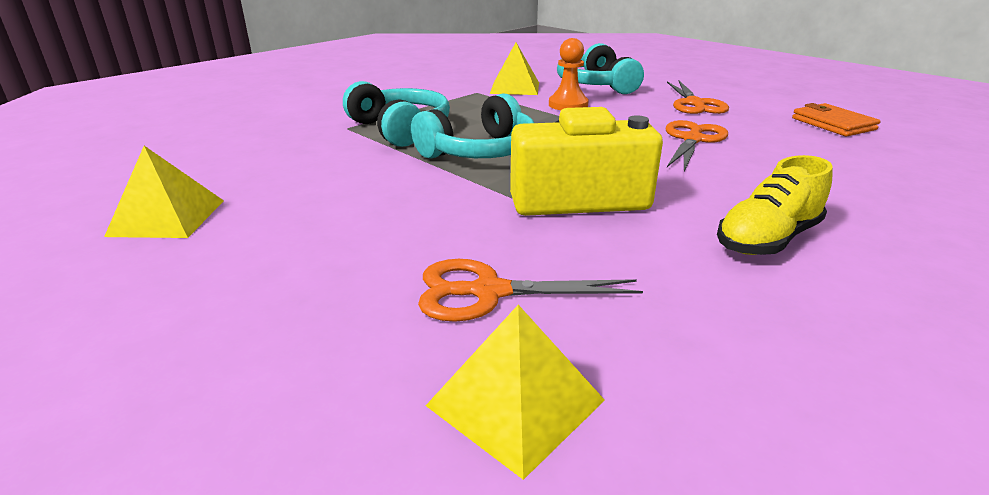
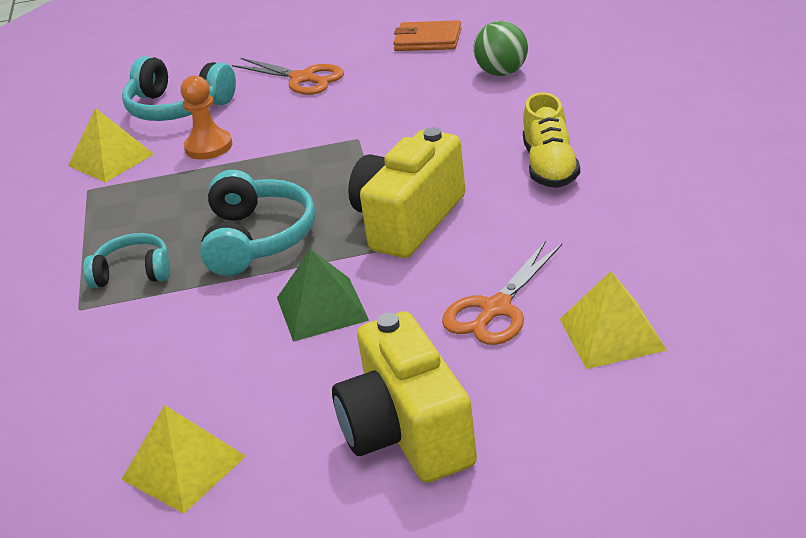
camera: 50 degrees left, 5 degrees up
(243, 309) = (407, 433): none -> yellow camera
(400, 129) = (133, 272): turquoise headphones -> turquoise headphones, size x0.63
(412, 203) = (321, 308): none -> green pyramid
(692, 140) = (374, 118): orange scissors -> none
(859, 165) = (502, 73): none -> green ball

